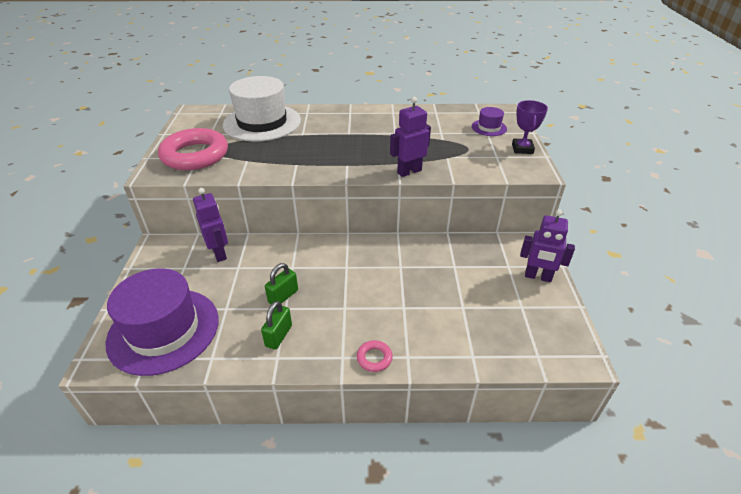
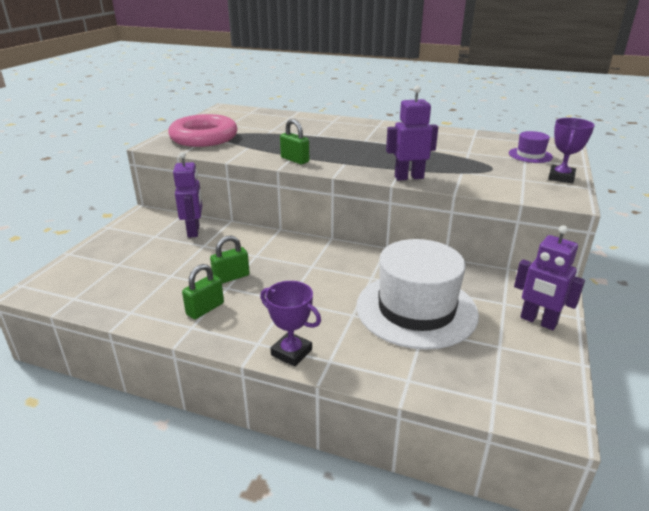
camera: 20 degrees right, 10 degrees down
(164, 330) = (104, 280): purple hat -> none
(262, 122) = (283, 123): white hat -> white hat (416, 309)
(300, 169) = (295, 160): none -> green padlock
(374, 358) = (291, 352): pink ring -> purple trophy

